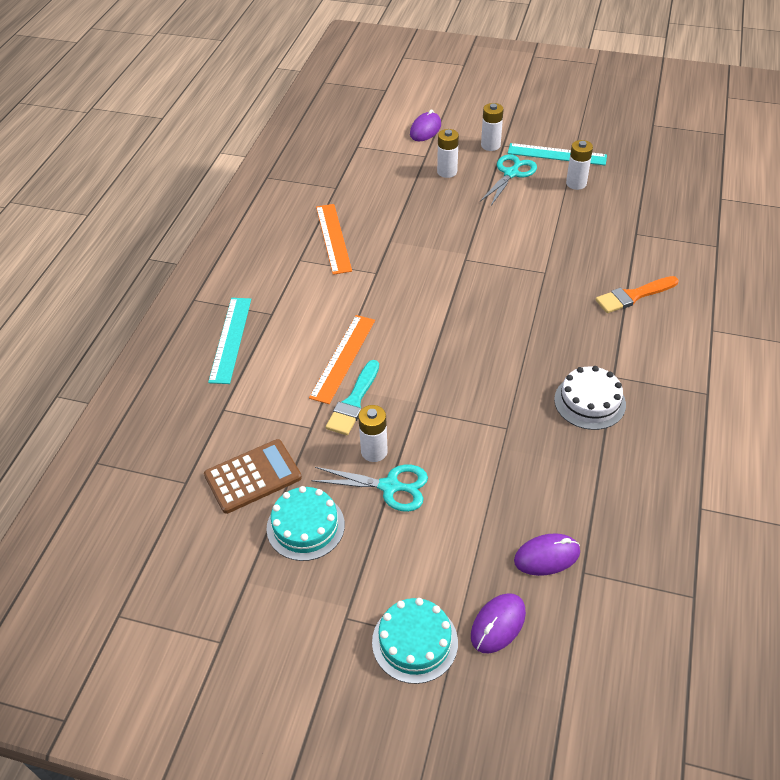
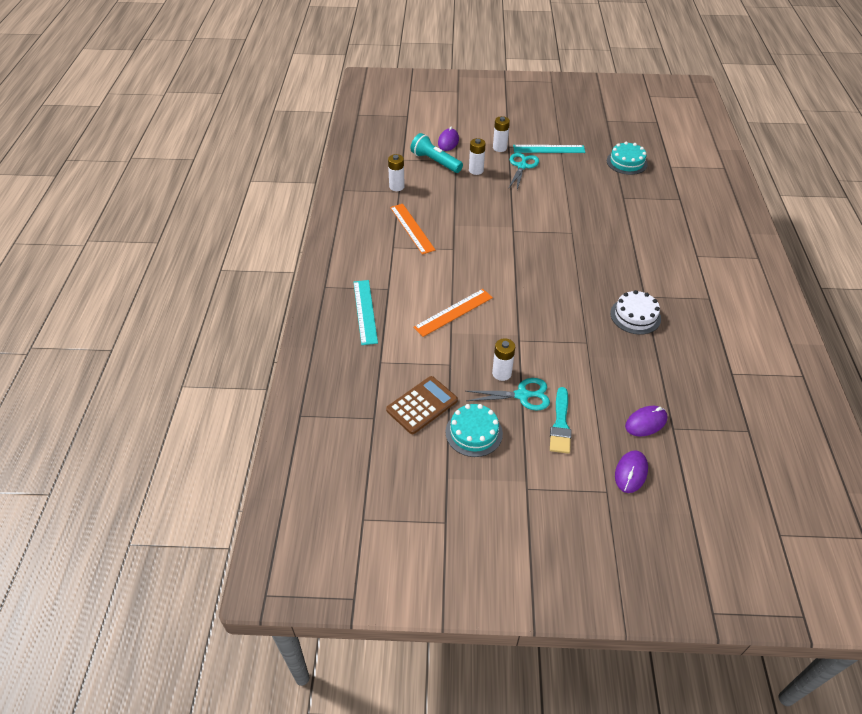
camera: 15 degrees left, 0 degrees up
(343, 358) = (453, 312): orange ruler -> orange ruler turned 45 degrees clockwise
(353, 402) = (473, 341): turquoise brush -> turquoise brush (560, 424)
(398, 154) = (435, 162): none -> turquoise flashlight
(415, 642) = (580, 495): turquoise cake -> turquoise cake (626, 162)
(576, 183) = (570, 168): white battery -> white battery (396, 187)
(633, 296) = (637, 240): orange brush -> none

